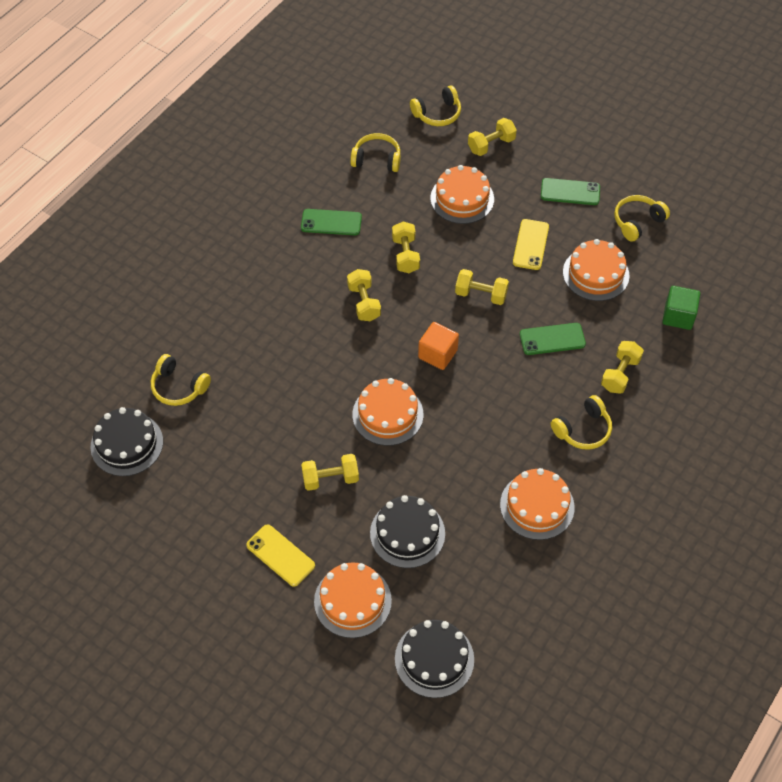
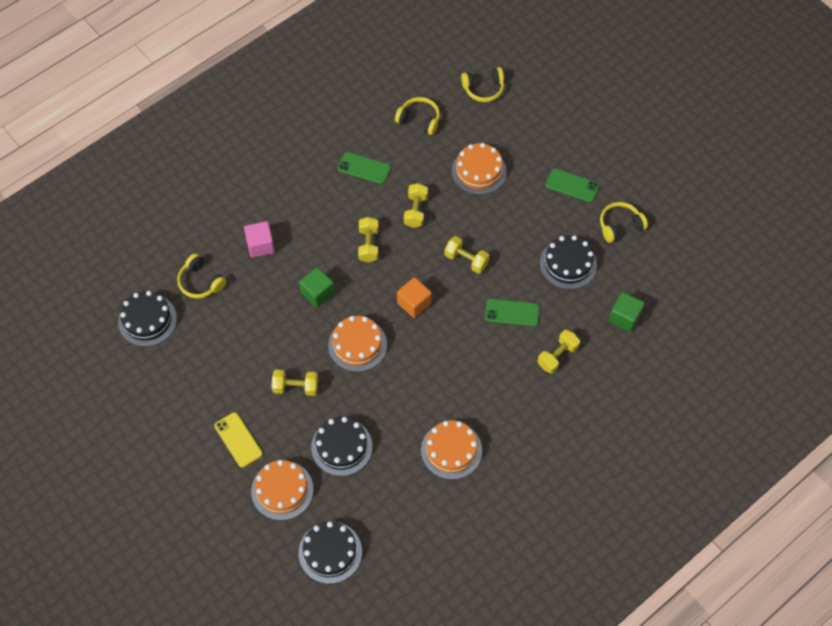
camera: 15 degrees right, 5 degrees up
(238, 331) = (260, 245): none -> pink cube
(322, 368) = (317, 293): none -> green cube
(491, 145) = (519, 128): yellow dumbbell -> none
(530, 244) = (522, 225): yellow phone -> none
(583, 430) = (510, 396): yellow headphones -> none
(595, 274) = (568, 264): orange cake -> black cake

